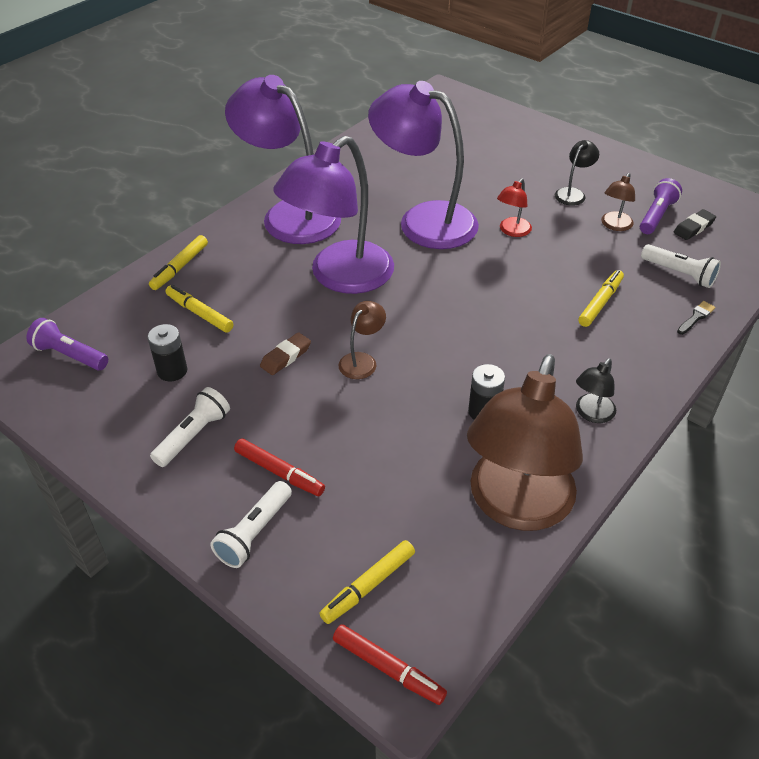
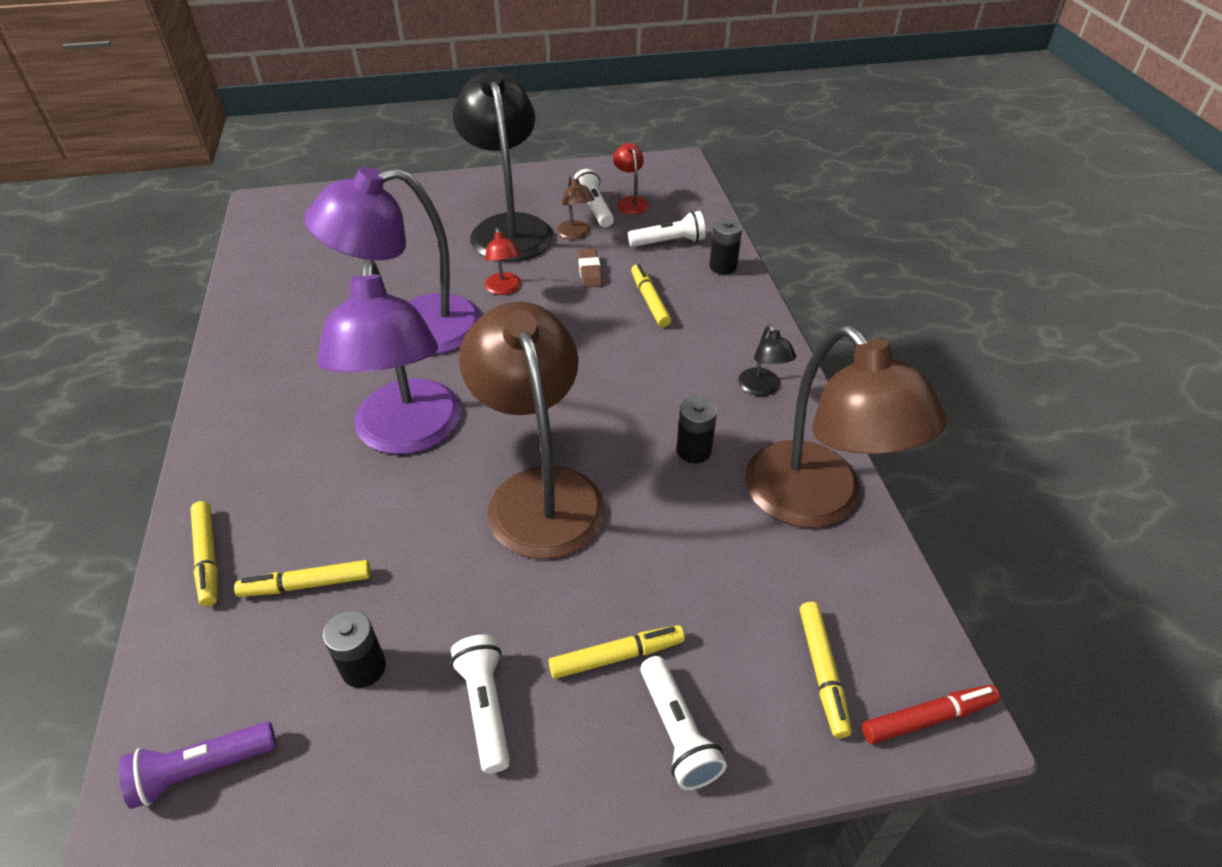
camera: 50 degrees left, 0 degrees up
(279, 472) = (617, 656): red marker -> yellow marker
(286, 357) = (465, 549): brown eraser -> brown eraser (589, 272)
(290, 214) = (264, 412): purple lamp -> none
(362, 360) = (540, 492): brown lamp -> brown lamp, size x2.43
(573, 193) = (509, 228): black lamp -> black lamp, size x2.43
(656, 216) = (594, 208): purple flashlight -> white flashlight
(693, 228) = (631, 202): black eraser -> red lamp
(696, 317) = (723, 266): black brush -> black battery

